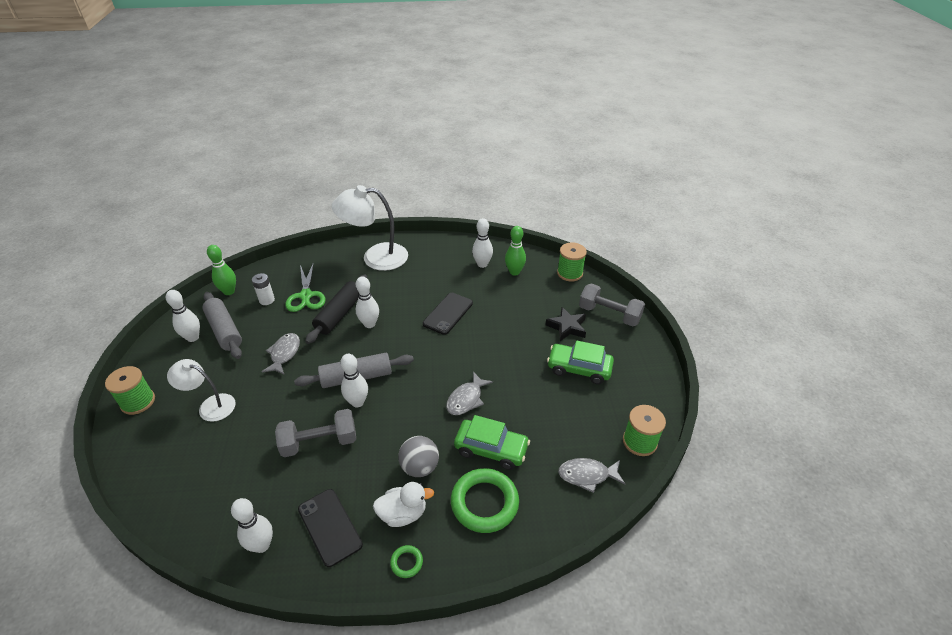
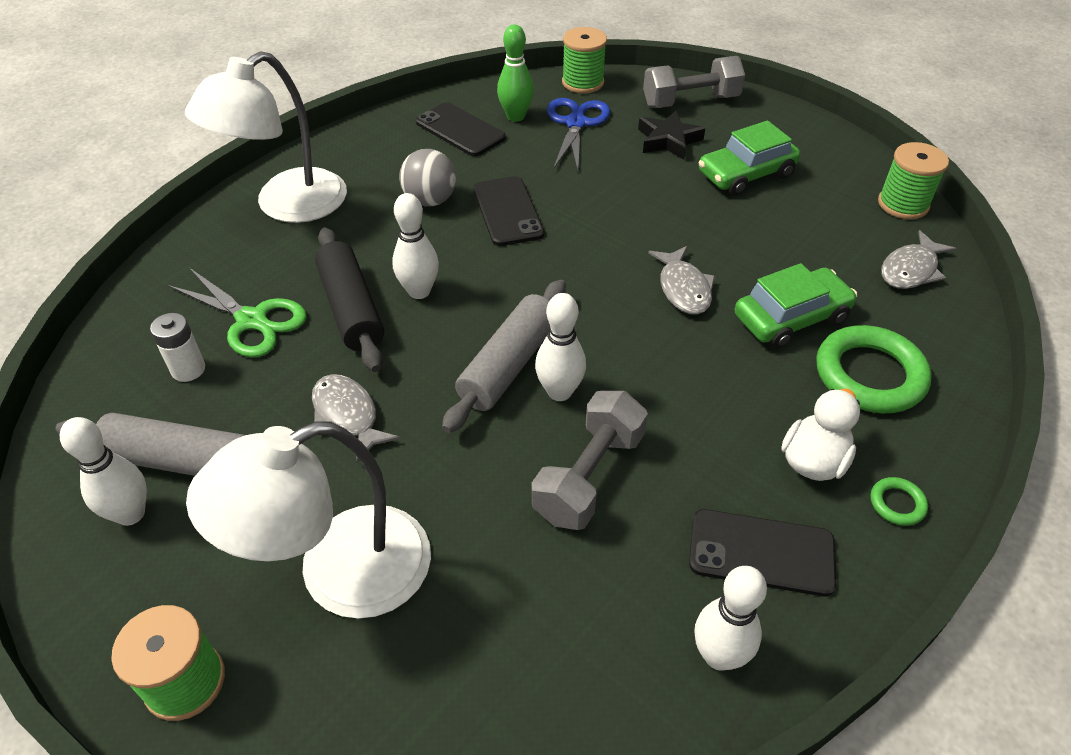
camera: 45 degrees left, 5 degrees up
(210, 405) = (339, 573): white lamp -> white lamp, size x1.65
(229, 291) = (87, 404): green bowling pin -> none
(420, 467) = (751, 398): grey ball -> grey ball (430, 200)
(482, 264) = (460, 130): white bowling pin -> black phone
(536, 291) = (576, 123): none -> blue scissors

